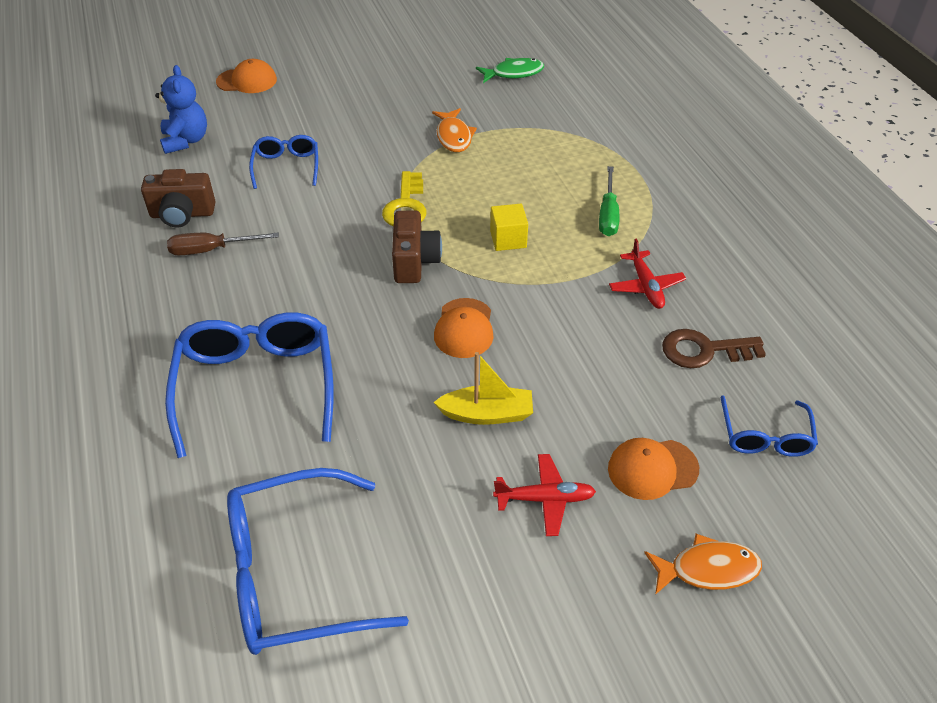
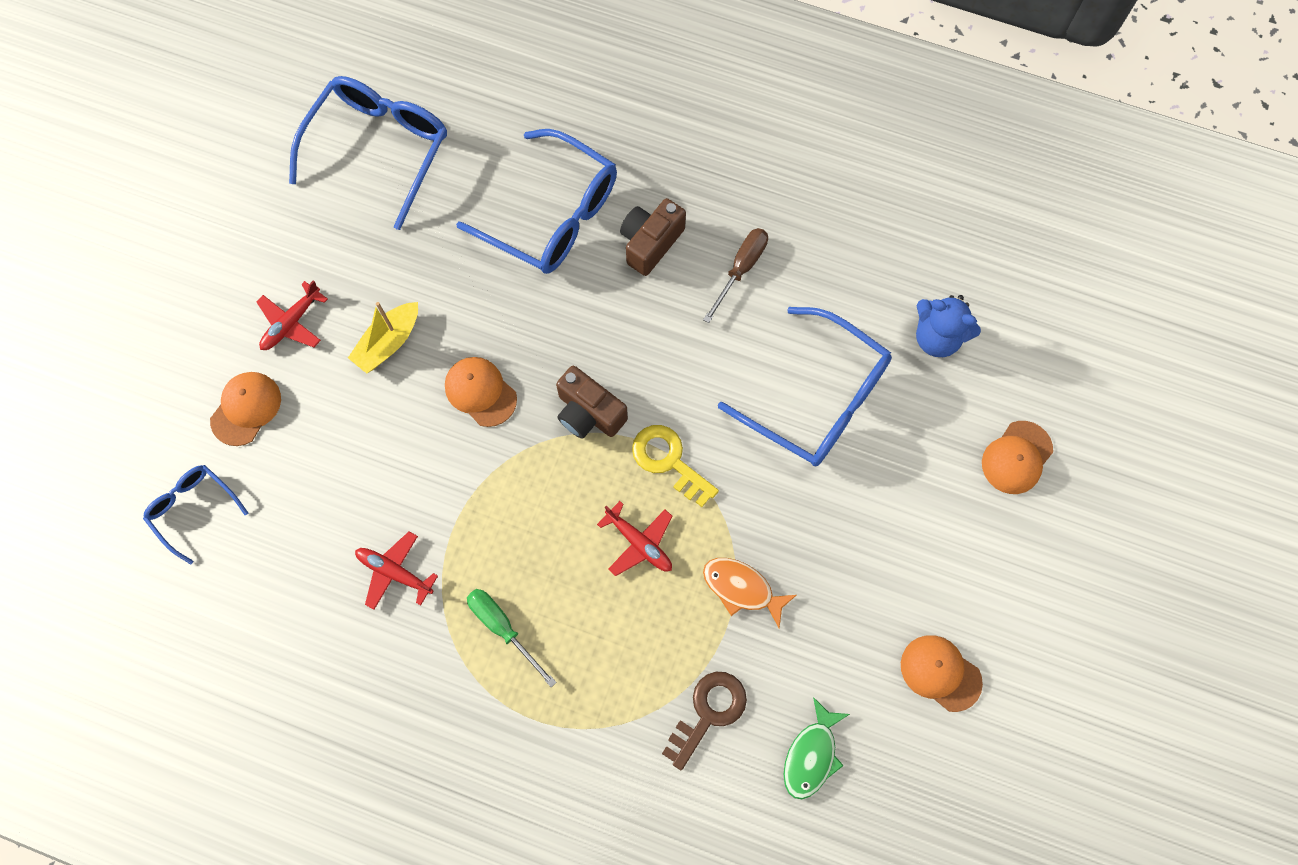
camera: 130 degrees right, 25 degrees up
(182, 214) = (812, 273): brown camera -> brown camera (650, 243)
(286, 166) = (818, 399): blue glasses -> blue glasses, size x1.85
(413, 55) = (940, 673): none -> orange cap
(478, 189) = (639, 543): none -> red plane
(508, 239) = (549, 511): yellow cube -> none
(704, 350) = (295, 548): brown key -> brown key (708, 713)
(708, 569) = (157, 373): orange fish -> none

